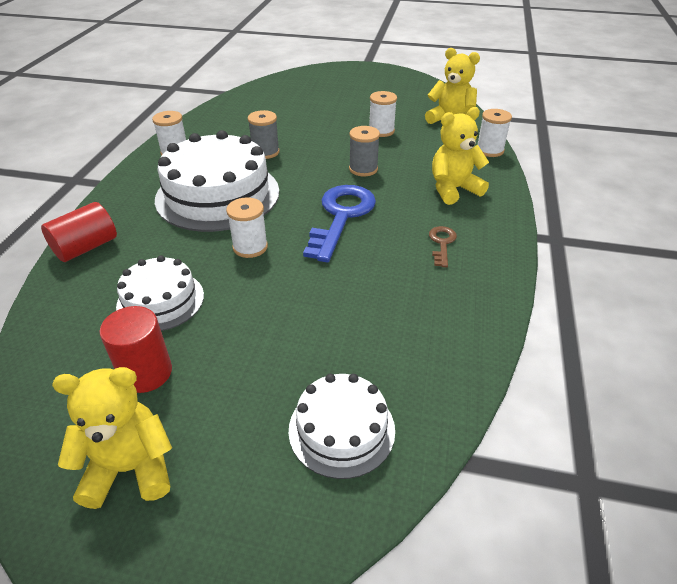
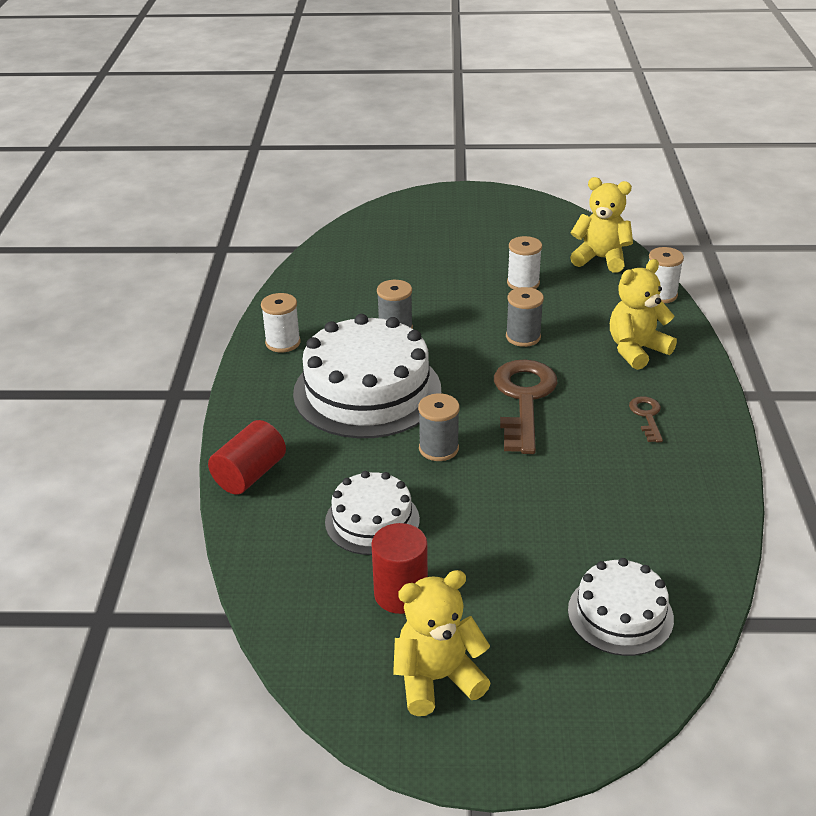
camera: 10 degrees left, 5 degrees down
(250, 247) = (438, 448): white spool -> grey spool
(341, 216) = (523, 399): blue key -> brown key

